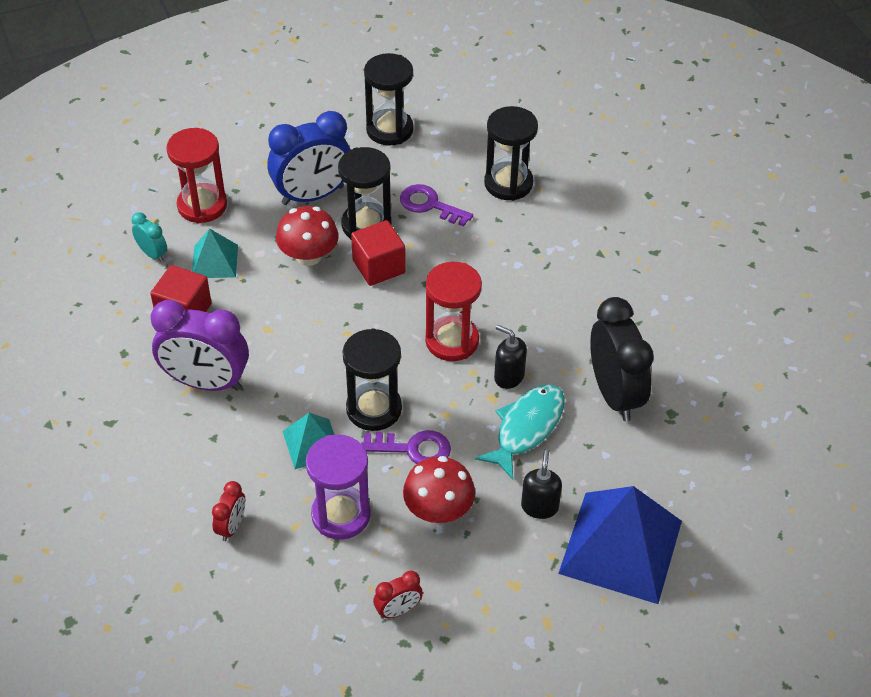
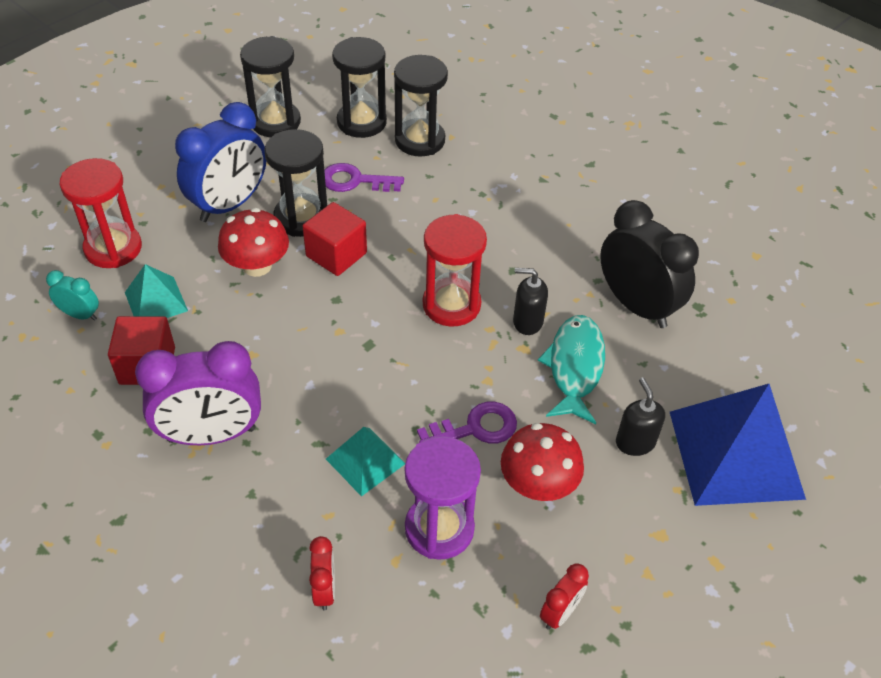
camera: 25 degrees left, 0 degrees up
(374, 409) = (411, 400): black hourglass -> black hourglass (361, 122)

